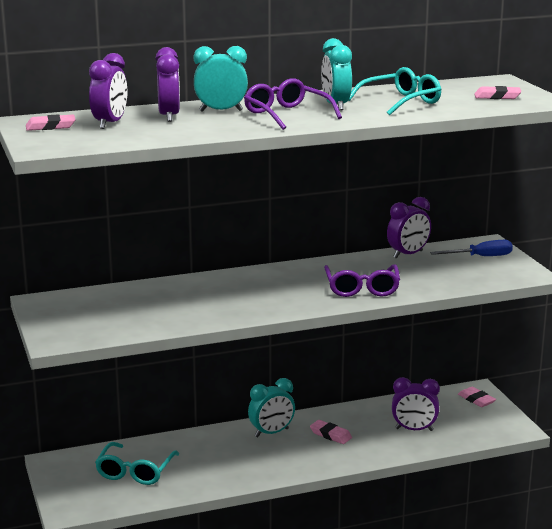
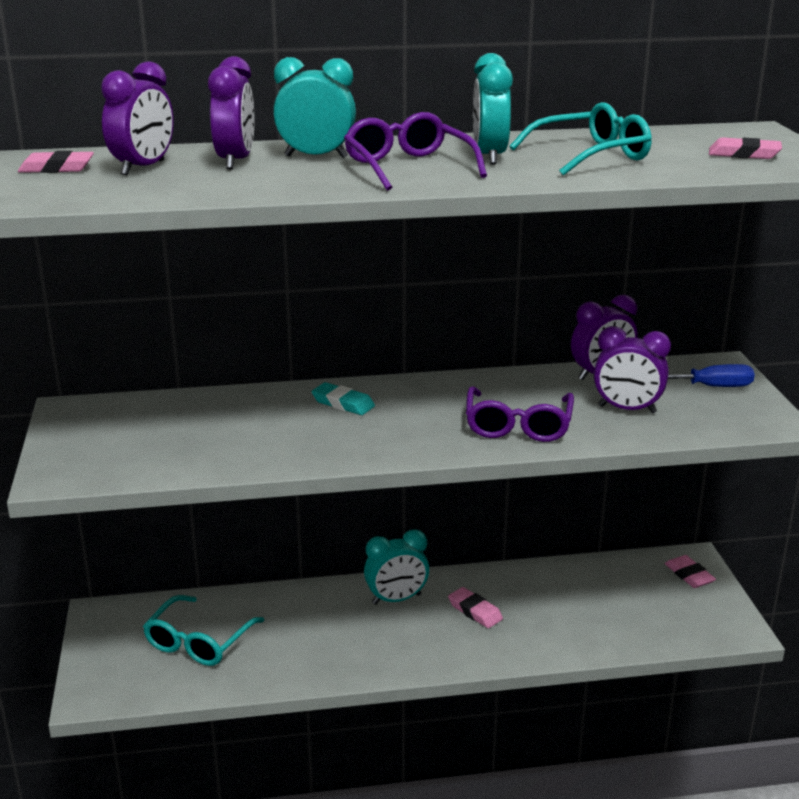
camera: 10 degrees right, 5 degrees up
(235, 284) = (343, 403): none -> turquoise eraser
(414, 429) = (592, 615): purple clock -> purple clock (627, 409)

